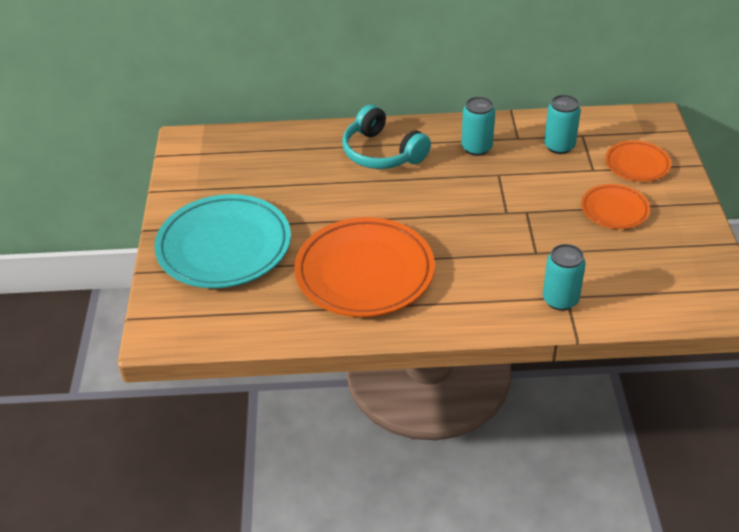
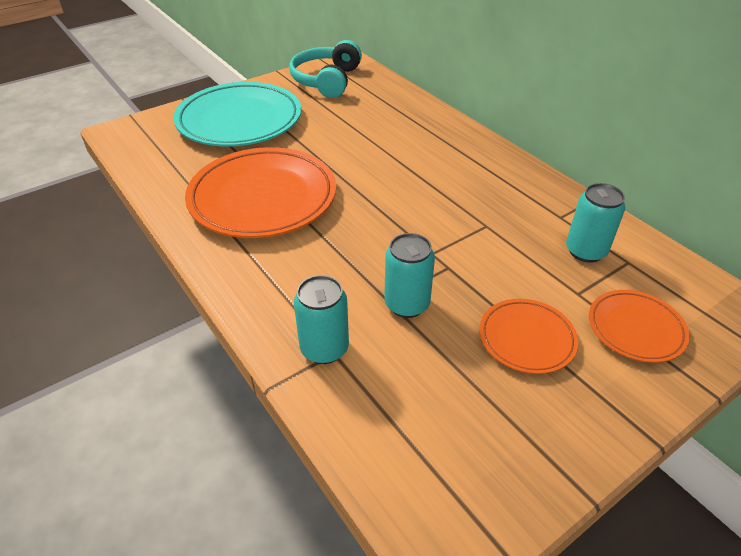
camera: 55 degrees right, 0 degrees up
(382, 153) = (436, 147): turquoise headphones -> turquoise headphones (326, 80)
(476, 148) = (510, 196): turquoise can -> turquoise can (407, 304)

